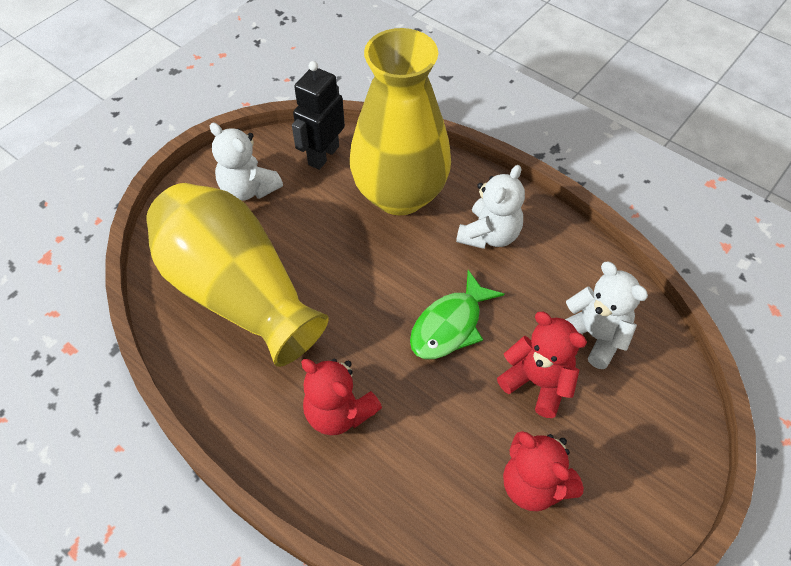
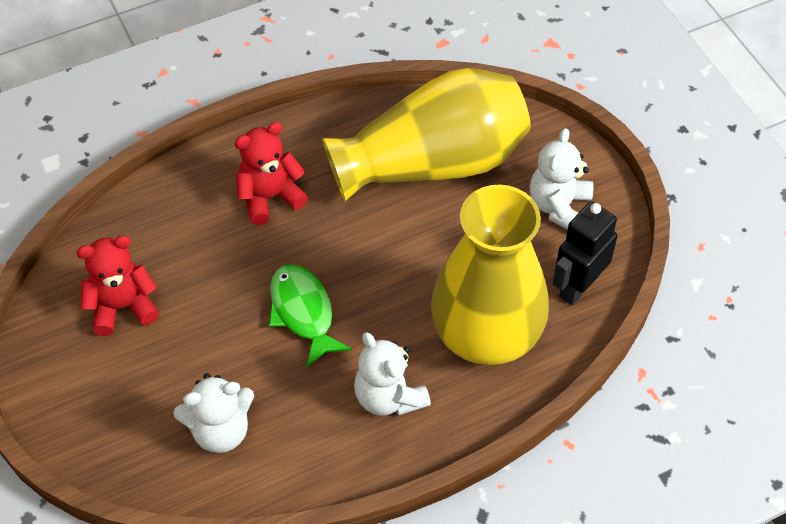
camera: 115 degrees right, 0 degrees up
(248, 189) = (559, 206): white teddy bear -> white teddy bear turned 45 degrees counterclockwise
(323, 155) = (577, 286): black robot -> black robot turned 105 degrees counterclockwise
(537, 382) = (205, 356): red teddy bear -> none

